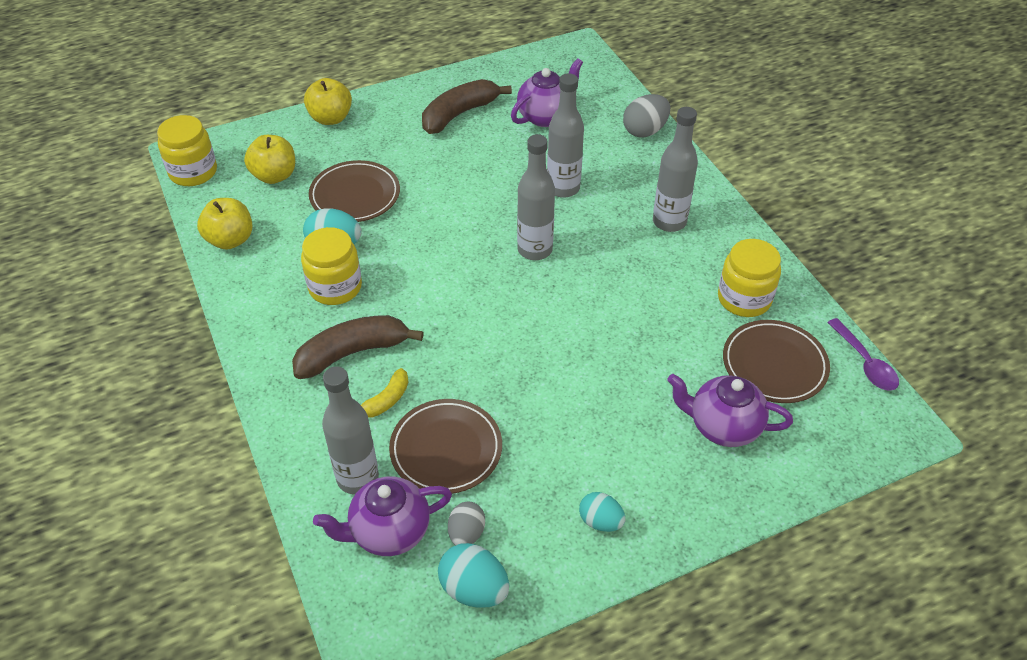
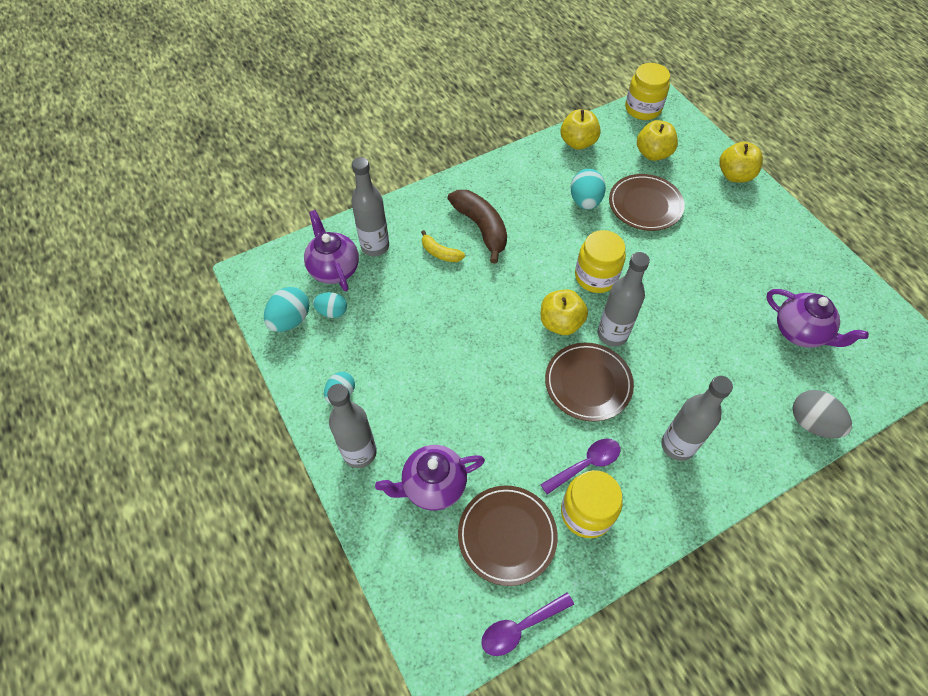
camera: 85 degrees right, 10 degrees up
(335, 287) = (543, 208): yellow jar -> yellow jar (596, 277)
(446, 449) = (400, 293): brown plate -> brown plate (588, 383)
(459, 114) = (776, 263): brown banana -> none
(466, 533) = (332, 312): grey egg -> turquoise egg
(514, 291) = (560, 323): none -> yellow apple
(563, 188) = (698, 352): grey bottle -> grey bottle (359, 453)
(692, 292) = (586, 464): none -> purple spoon
(723, 426) = (433, 486): purple teapot -> purple teapot turned 120 degrees counterclockwise

